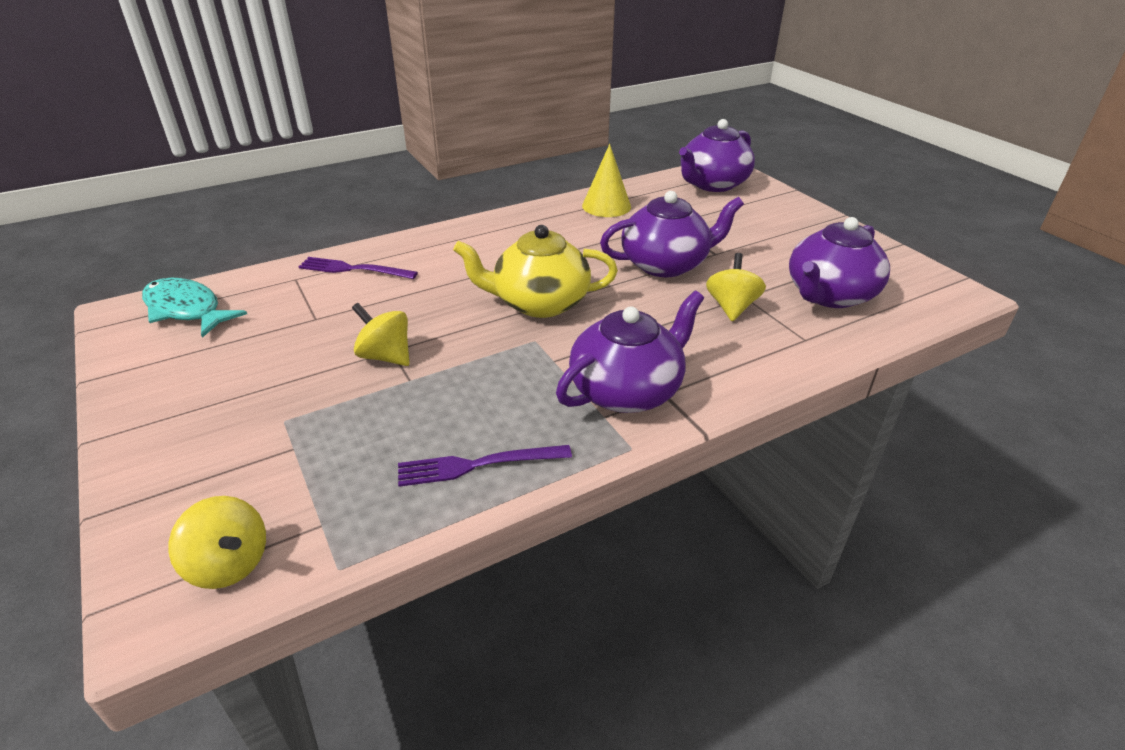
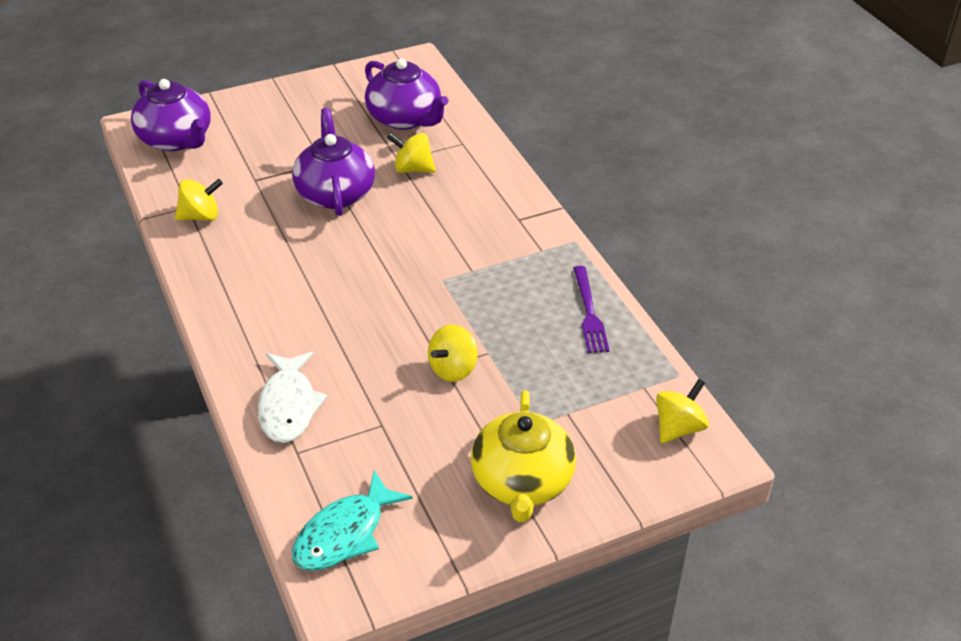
camera: 85 degrees left, 5 degrees up
(353, 269) = (289, 406): purple fork -> white fish
(539, 303) = (384, 274): yellow teapot -> yellow teapot (522, 482)
(606, 206) = (201, 216): yellow cone -> yellow spinning top
(627, 390) = (514, 236): purple teapot -> none

